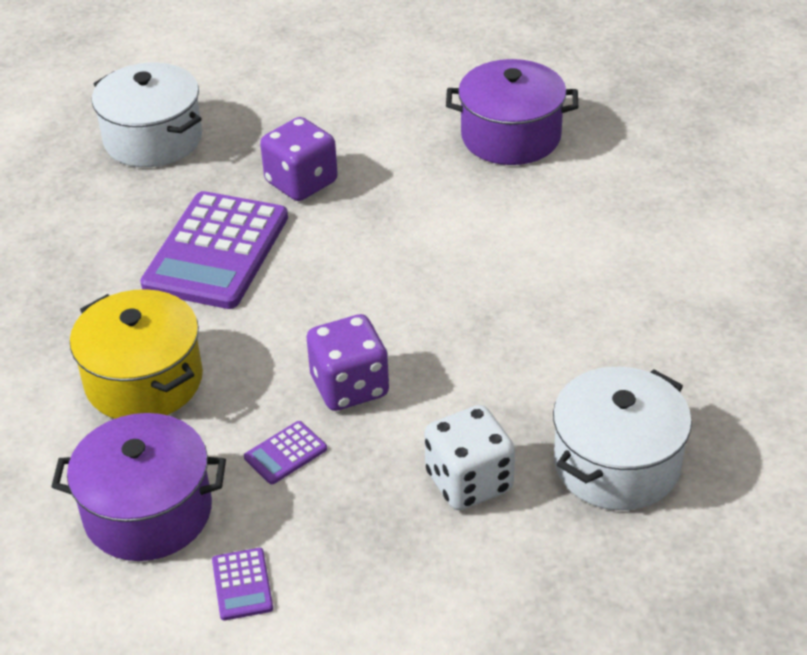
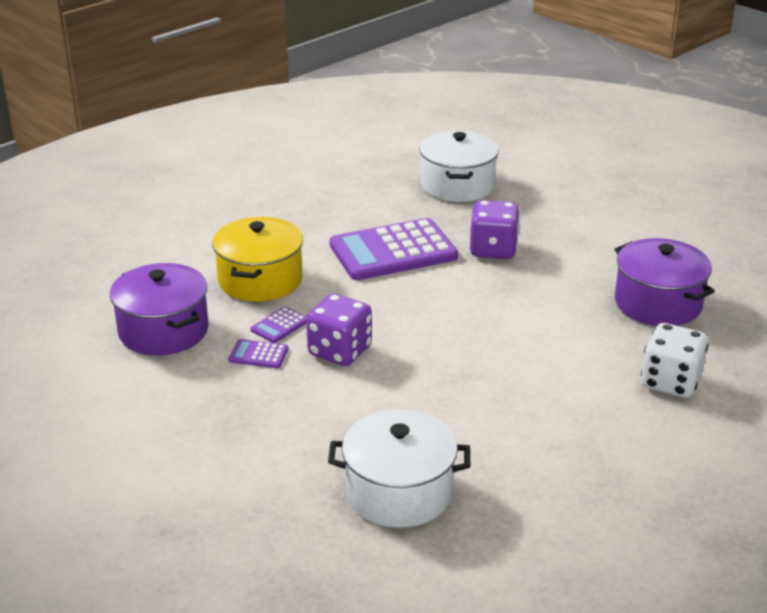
camera: 50 degrees right, 10 degrees down
(242, 584) = (142, 389): purple calculator -> purple calculator (279, 325)
(469, 482) = (312, 435): white dice -> white dice (670, 382)

